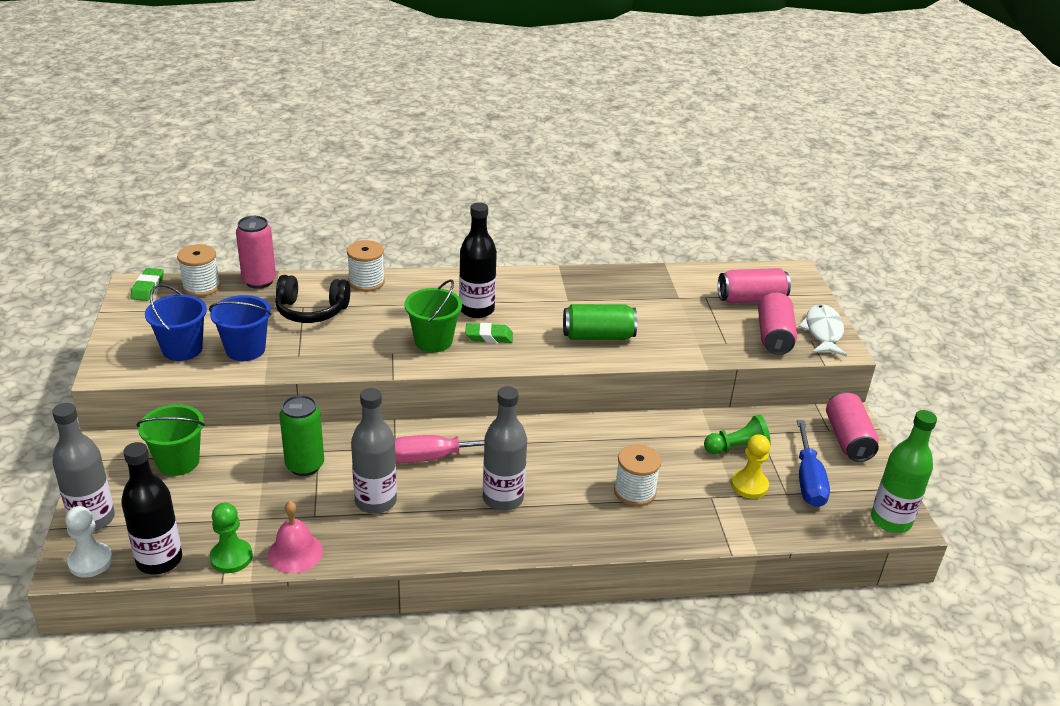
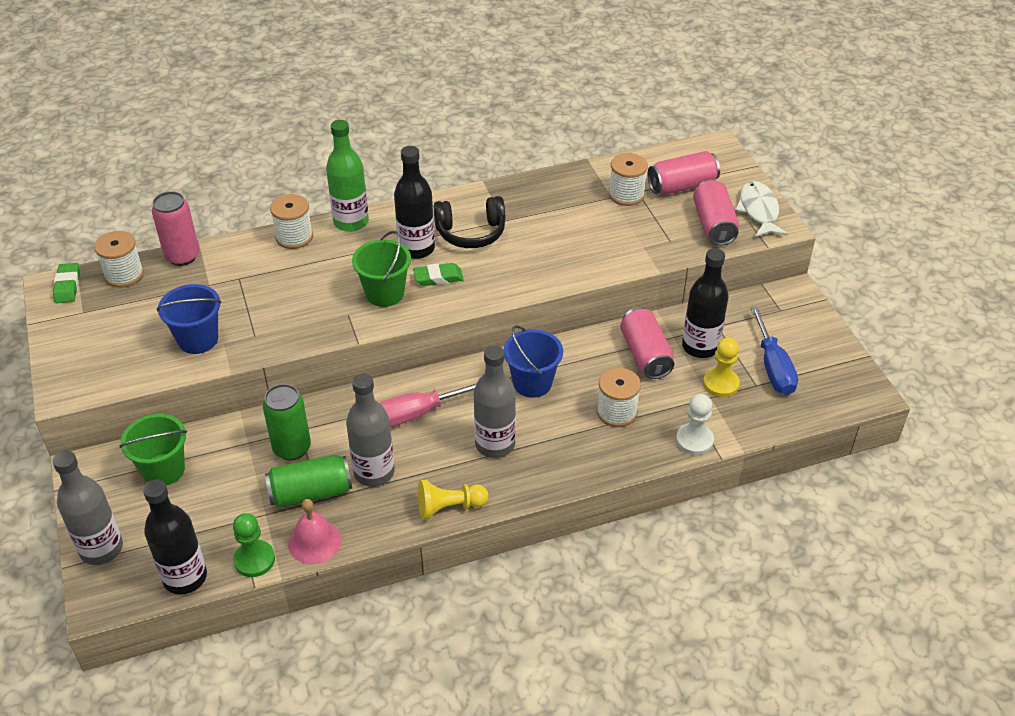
camera: 10 degrees left, 10 degrees up
(90, 561) = (117, 593): white pawn -> white pawn (694, 440)
(182, 349) = (132, 352): blue bucket -> blue bucket (532, 383)
(311, 311) = (249, 281): black headphones -> black headphones (471, 232)
(438, 547) = (449, 507): none -> yellow pawn
(598, 336) = (545, 257): green can -> green can (311, 493)
(693, 298) = (626, 195): none -> white spool
(737, 448) = (700, 347): green pawn -> black bottle
(848, 439) = (800, 316): pink can -> pink can (645, 355)
(890, 520) = (855, 394): green bottle -> green bottle (351, 222)

